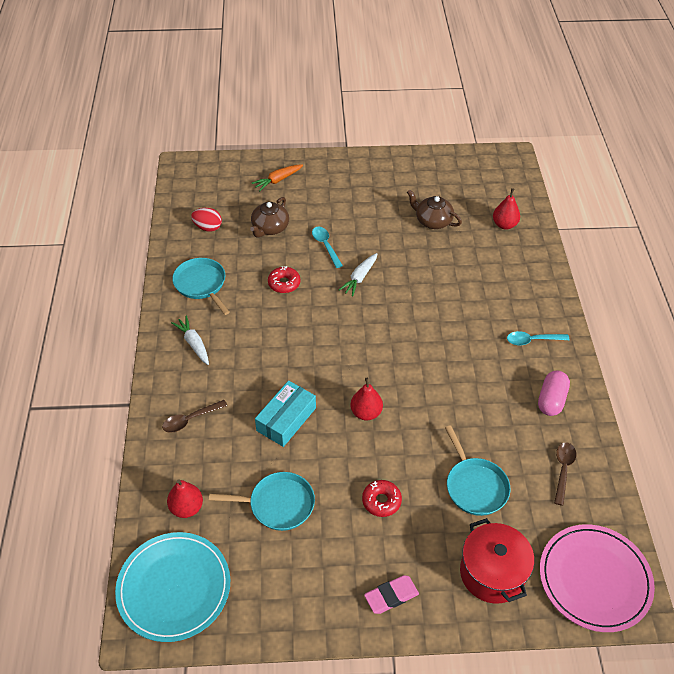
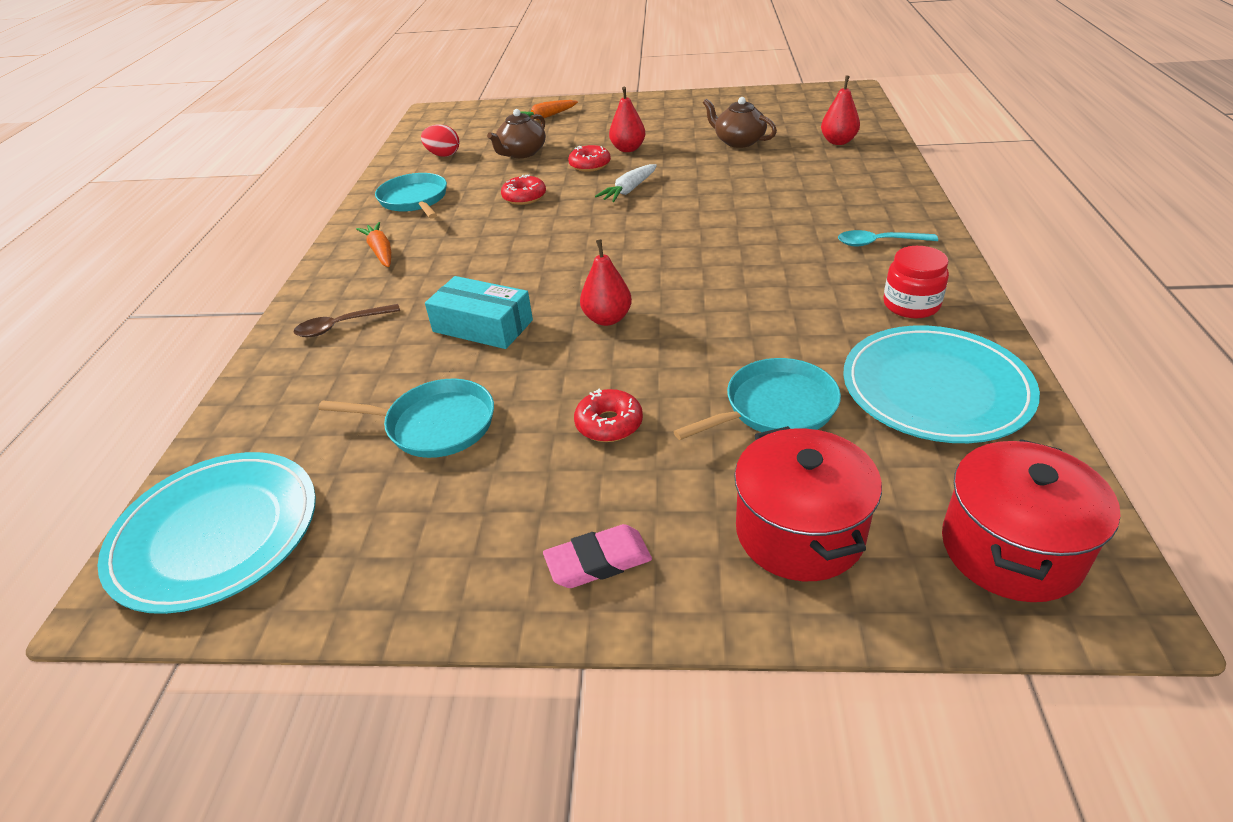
camera: 10 degrees right, 10 degrees down
(186, 508) = (288, 426): red pear -> red pear (628, 149)
(193, 344) = (380, 252): white carrot -> orange carrot
(286, 419) = (482, 326): turquoise box -> turquoise box turned 75 degrees clockwise
(325, 246) = (590, 165): turquoise spoon -> red donut
(475, 486) = (775, 407): turquoise pan -> turquoise pan turned 105 degrees counterclockwise
(551, 400) = (911, 305): pink capsule -> red jar
(563, 470) = (935, 388): brown spoon -> turquoise plate
(594, 579) = (1011, 549): pink plate -> red pot

